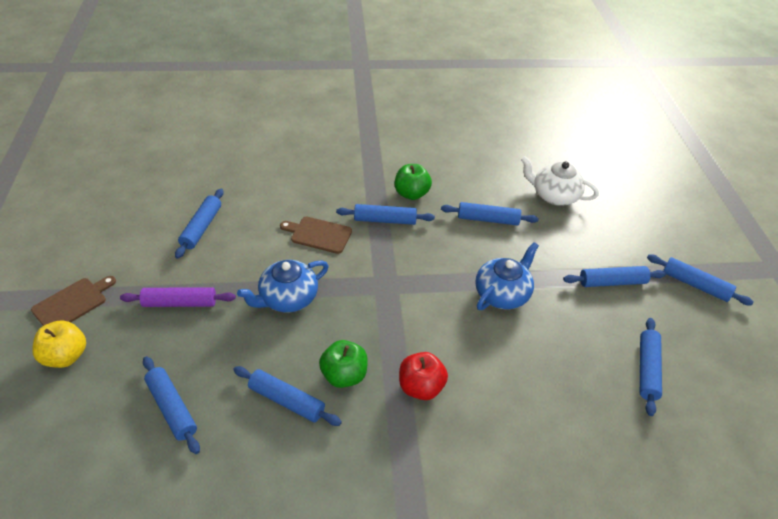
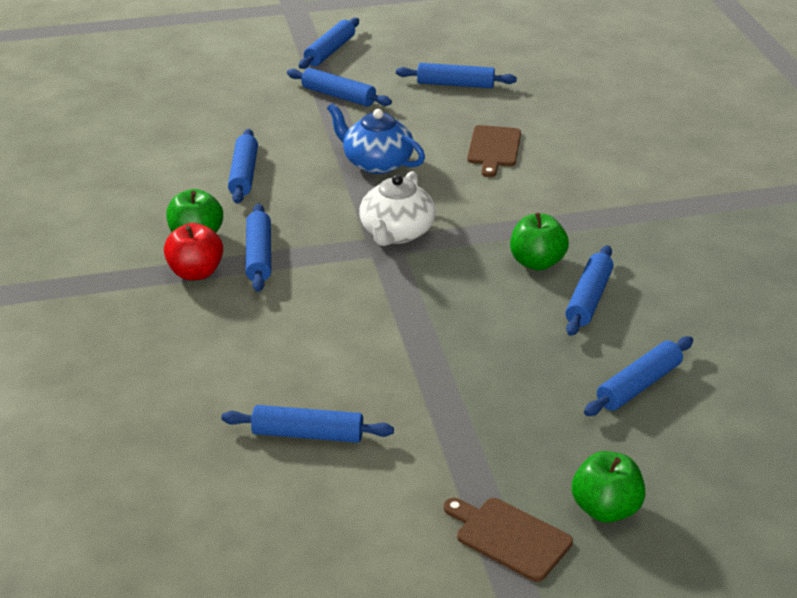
camera: 95 degrees left, 10 degrees down
(66, 356) = (605, 509): yellow apple -> green apple
(180, 303) = (472, 420): purple rolling pin -> none
(287, 298) = (432, 322): blue teapot -> none
(319, 234) = (300, 311): brown cutting board -> brown cutting board (493, 148)
(421, 387) = (531, 210): red apple -> red apple (196, 272)
(554, 195) = (187, 127): white teapot -> white teapot (396, 233)
(612, 282) = (338, 96): blue rolling pin -> blue rolling pin turned 45 degrees counterclockwise

